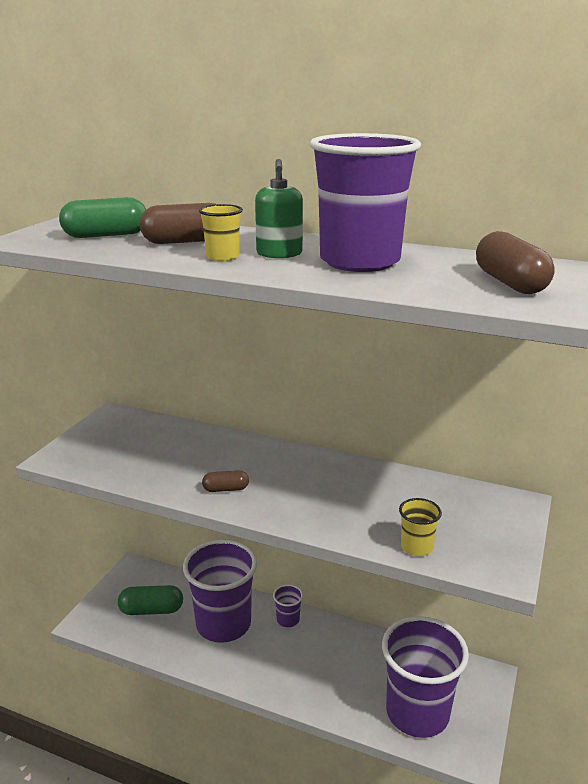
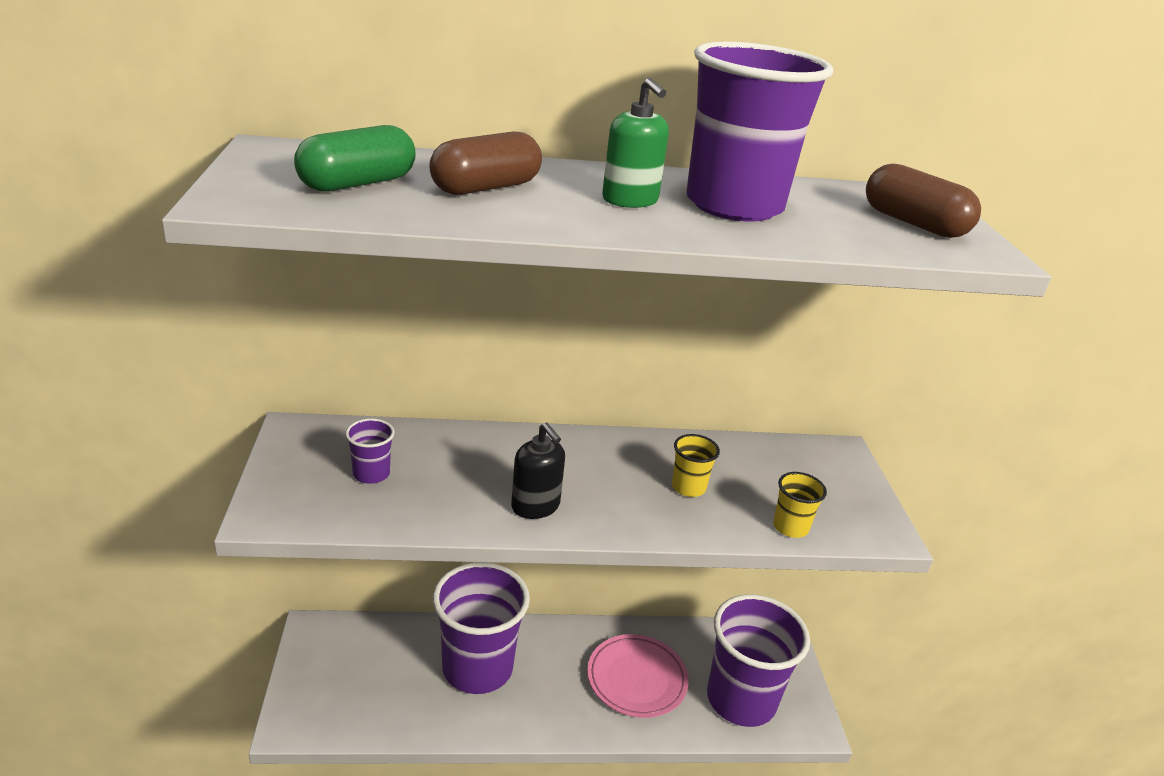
camera: 30 degrees left, 5 degrees up
(151, 610) = (374, 678): green capsule -> none
(222, 257) = (571, 211): yellow cup -> yellow cup (688, 487)
(226, 489) = (535, 506): brown capsule -> black soap dispenser
(288, 620) = (549, 639): purple cup -> purple cup (371, 474)
(337, 669) = (636, 679): none -> pink plate

